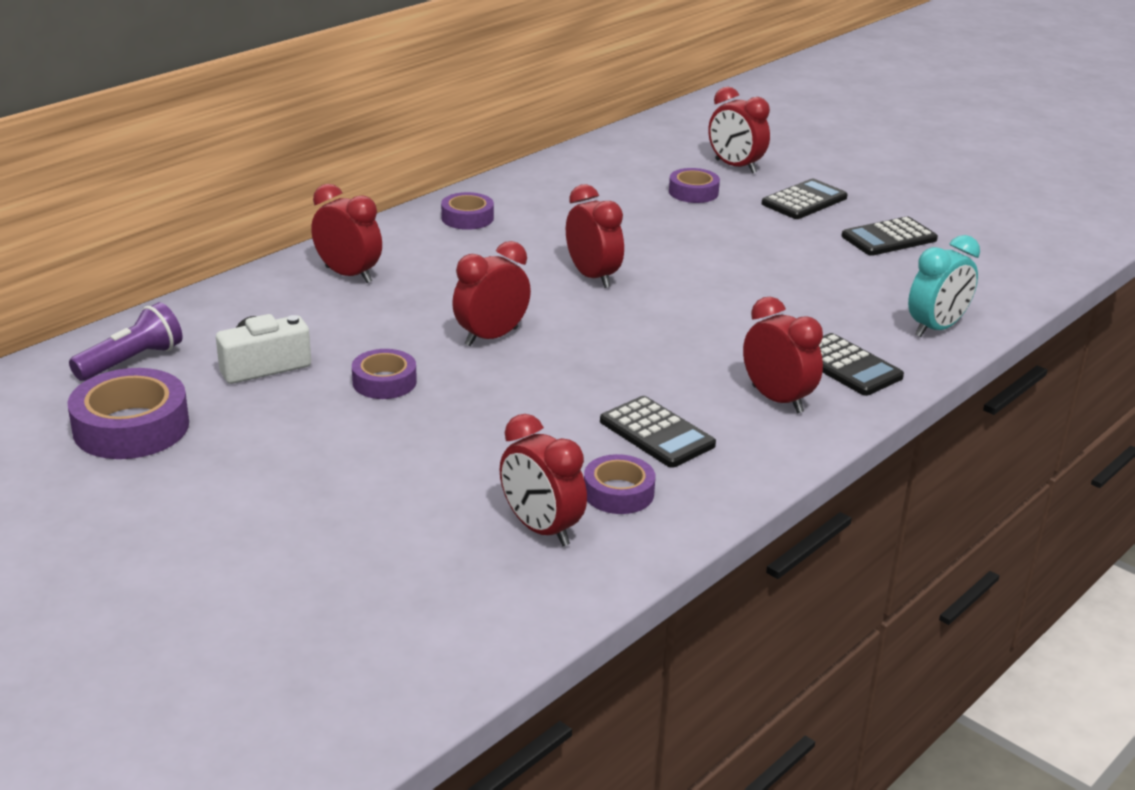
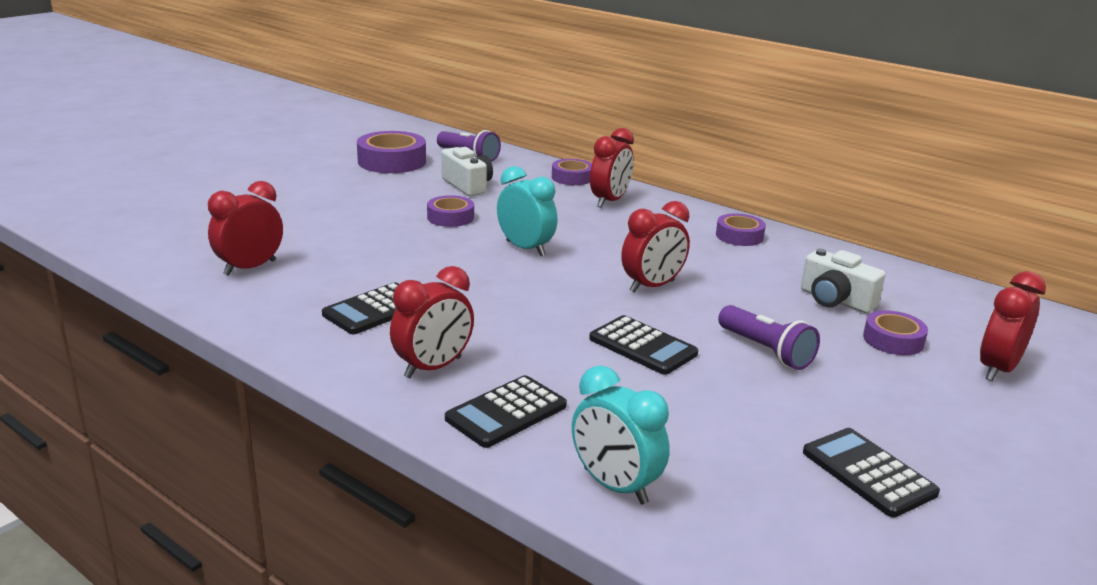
camera: 85 degrees right, 5 degrees down
(491, 337) = (525, 248): red clock -> turquoise clock
(618, 493) = (289, 294): purple tape -> purple tape (572, 178)
(620, 200) = (835, 300): none -> white camera
(720, 244) = (765, 351): none -> purple flashlight
(804, 201) = (935, 413): black calculator -> black calculator (643, 346)

